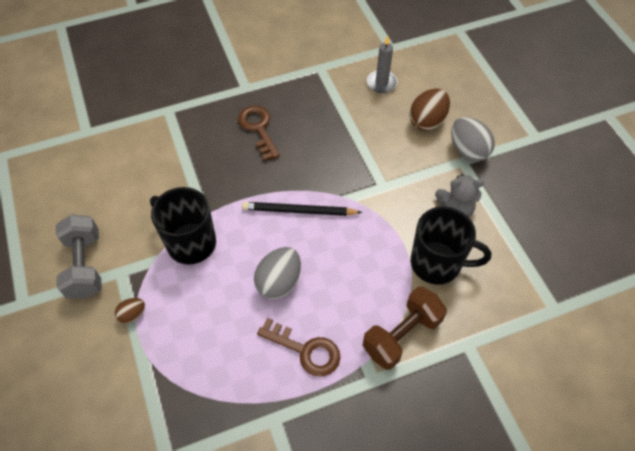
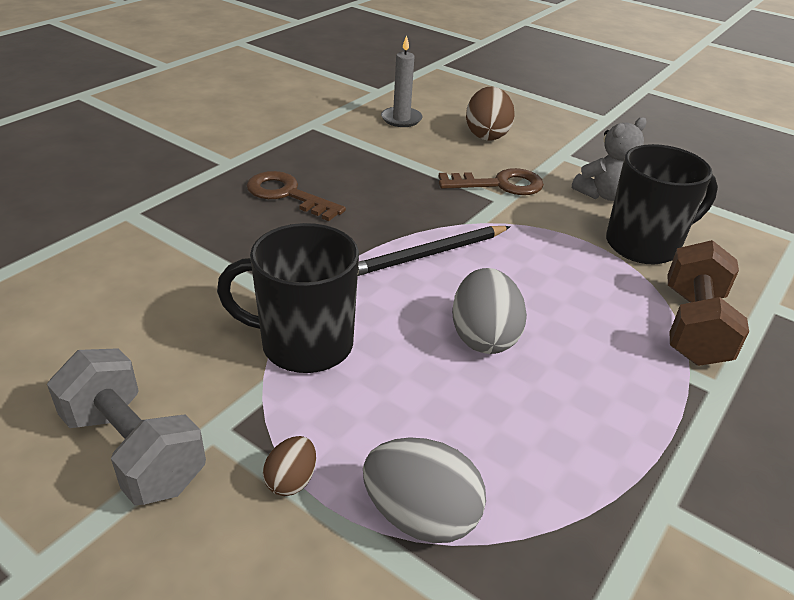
camera: 35 degrees left, 20 degrees down
(305, 350) = (604, 397): brown key -> brown key (499, 184)
(468, 150) = (556, 145): grey egg -> grey egg (421, 516)

